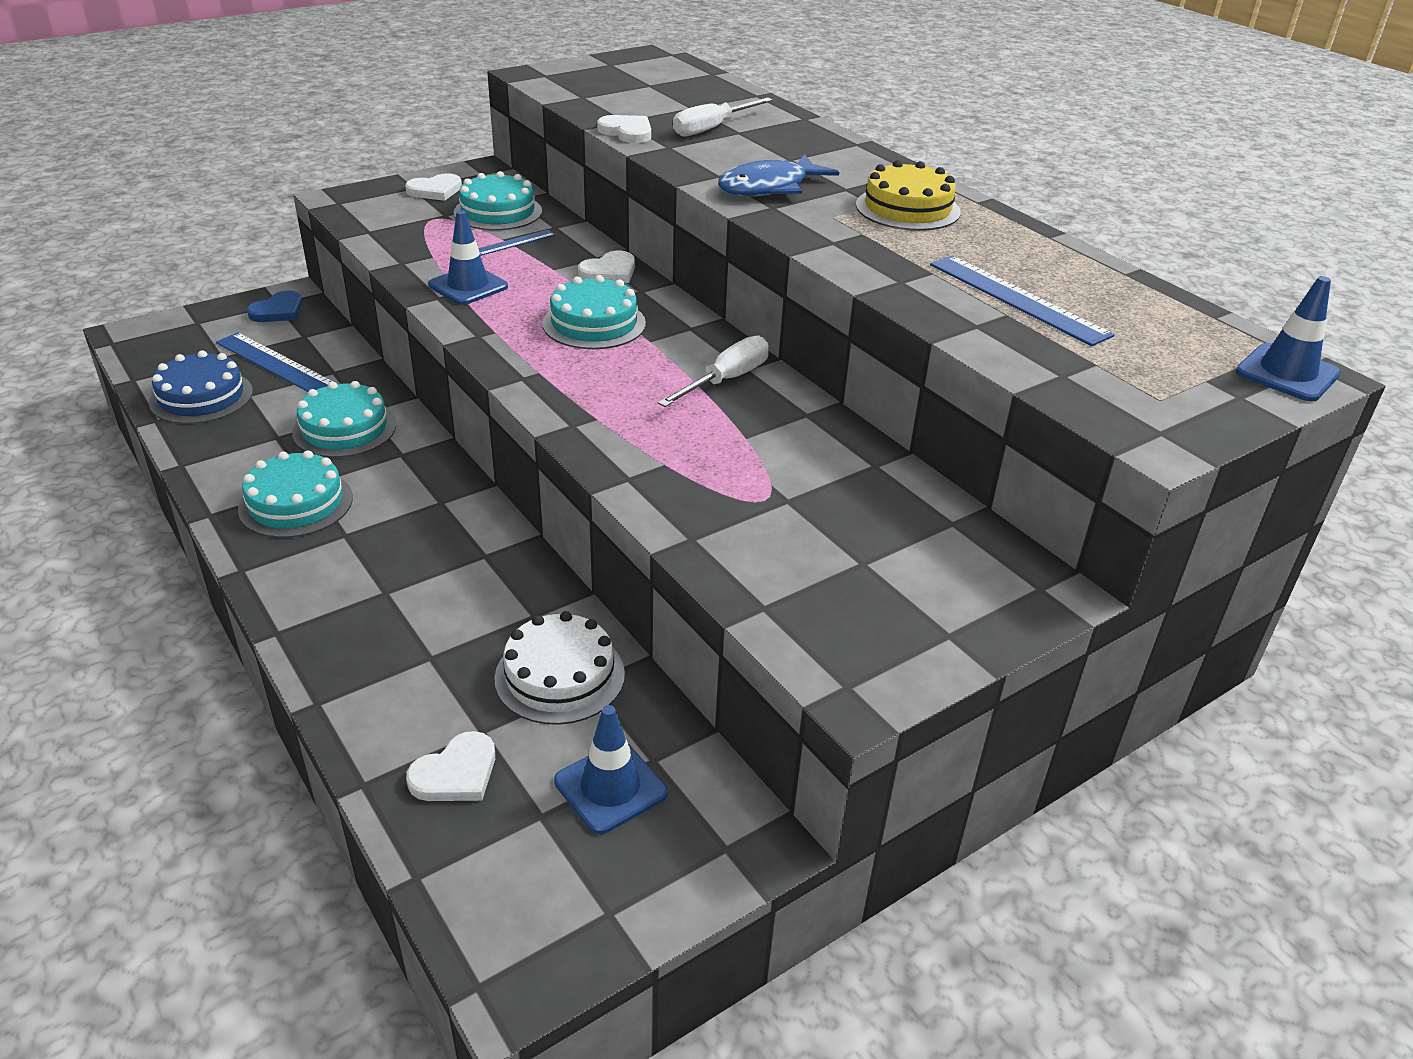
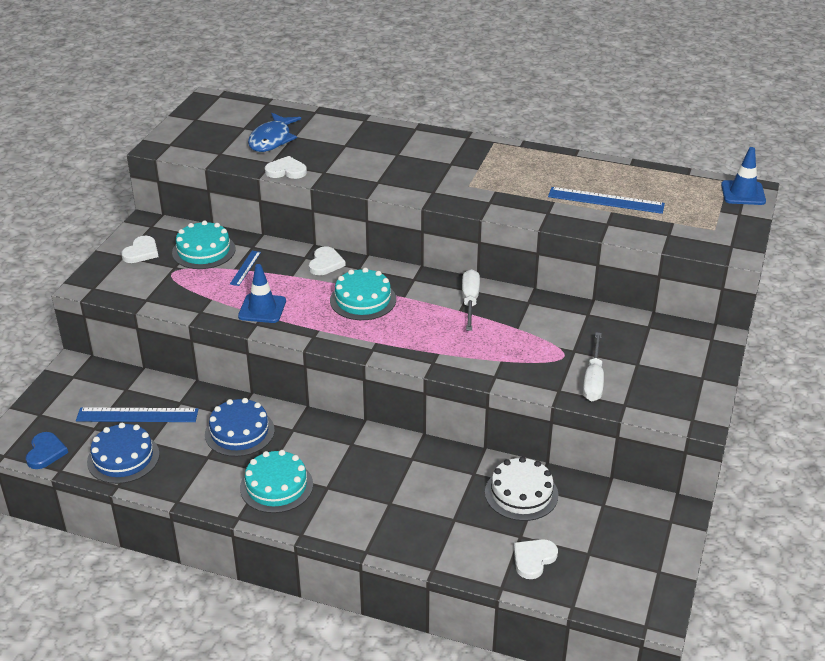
camera: 35 degrees left, 0 degrees up
(278, 311) = (82, 381): blue heart -> blue heart (45, 452)
(344, 429) = (239, 432): turquoise cake -> blue cake
(456, 773) = (533, 559): white heart -> white heart turned 150 degrees counterclockwise
(610, 787) = (601, 526): blue traffic cone -> none
(712, 128) = (328, 148): white screwdriver -> white screwdriver (593, 380)
(769, 188) = (414, 179): blue fish -> blue fish (272, 140)
(907, 208) = (495, 164): yellow cake -> none

